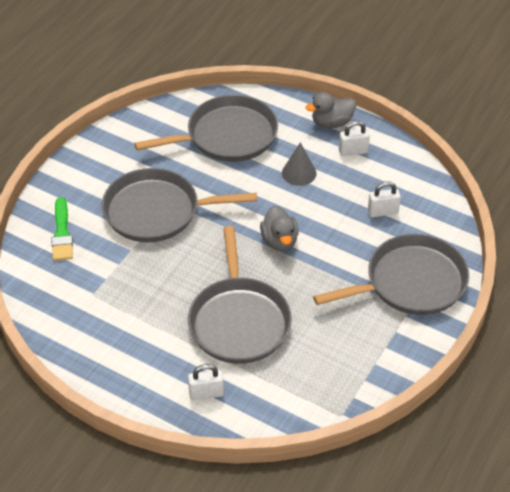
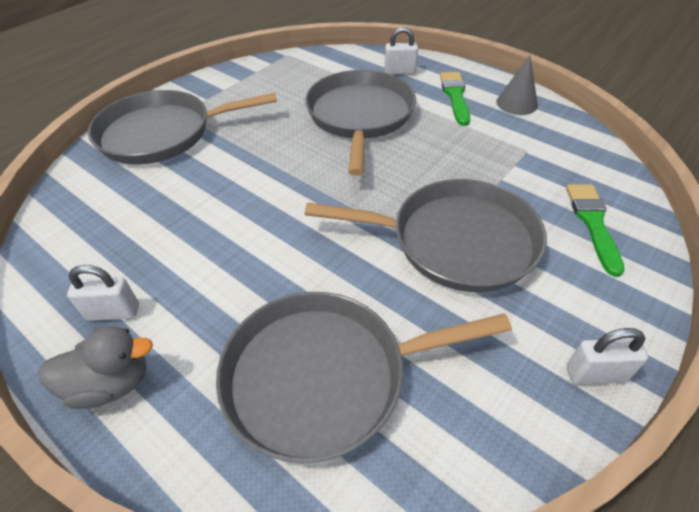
camera: 170 degrees left, 0 degrees up
(148, 359) = (455, 96): none -> green brush
(279, 241) = (290, 186): grey duck -> none
(299, 173) = (223, 281): grey cone -> grey cone (516, 103)
(382, 212) = (137, 210): white padlock -> white padlock (595, 374)

